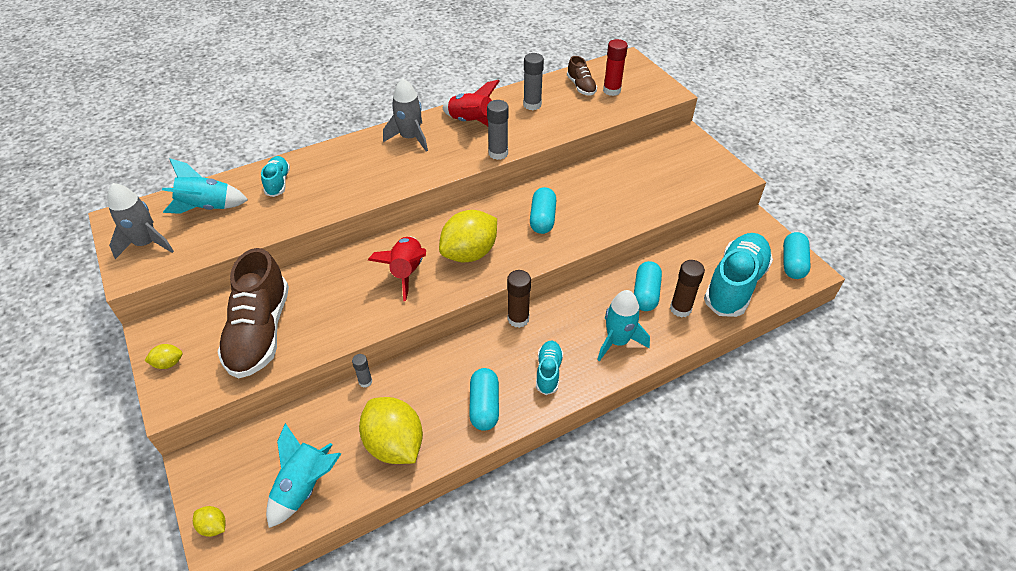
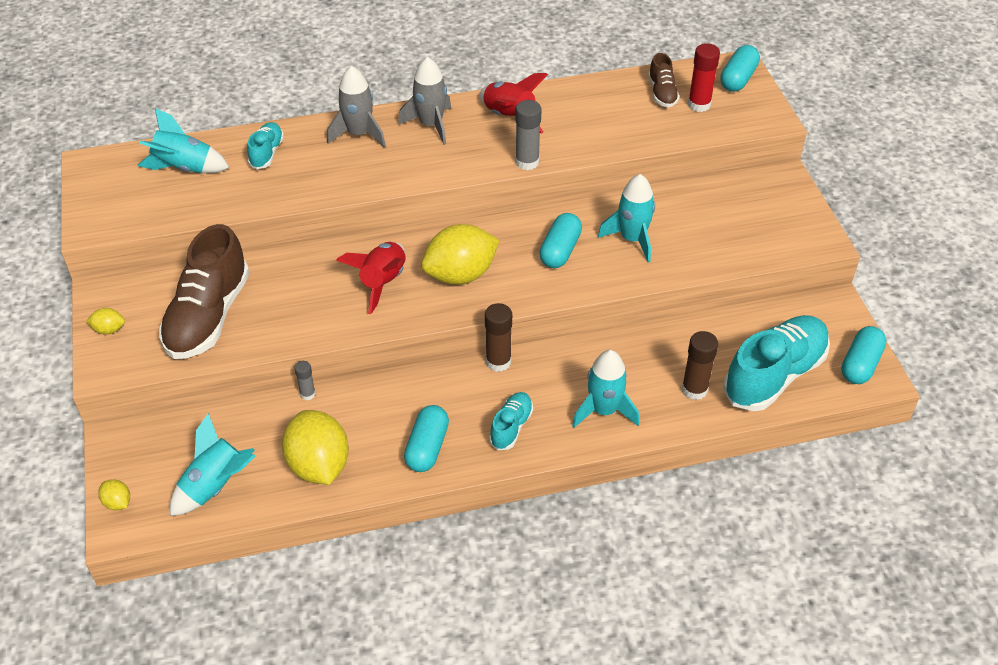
camera: 15 degrees right, 0 degrees up
(147, 244) = (113, 197): grey rocket -> grey rocket (359, 134)
(532, 105) = (591, 107): grey glue stick -> none
(595, 200) = (632, 239): none -> turquoise rocket
(645, 294) = (659, 364): turquoise capsule -> turquoise capsule (738, 79)

